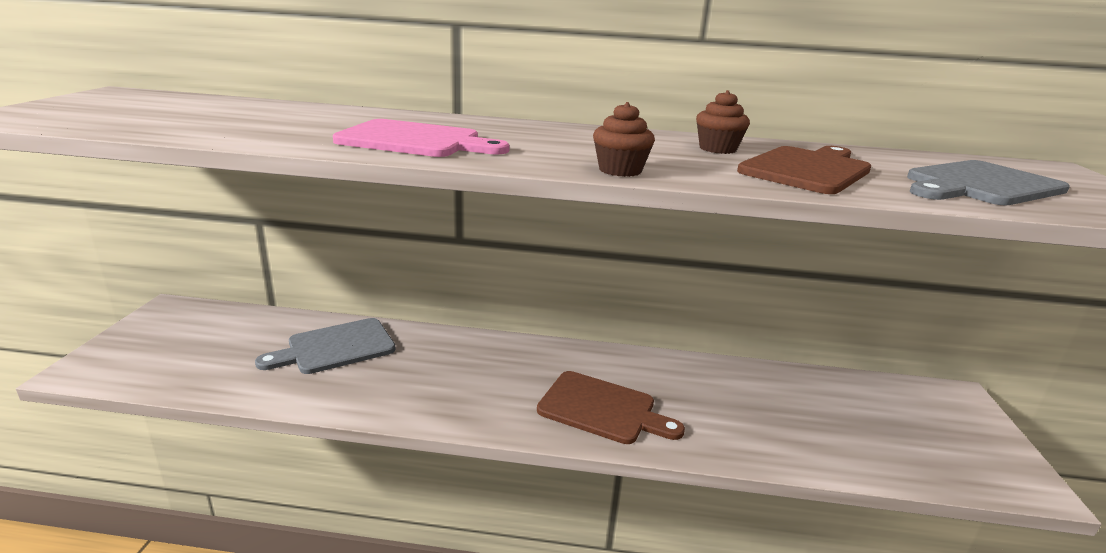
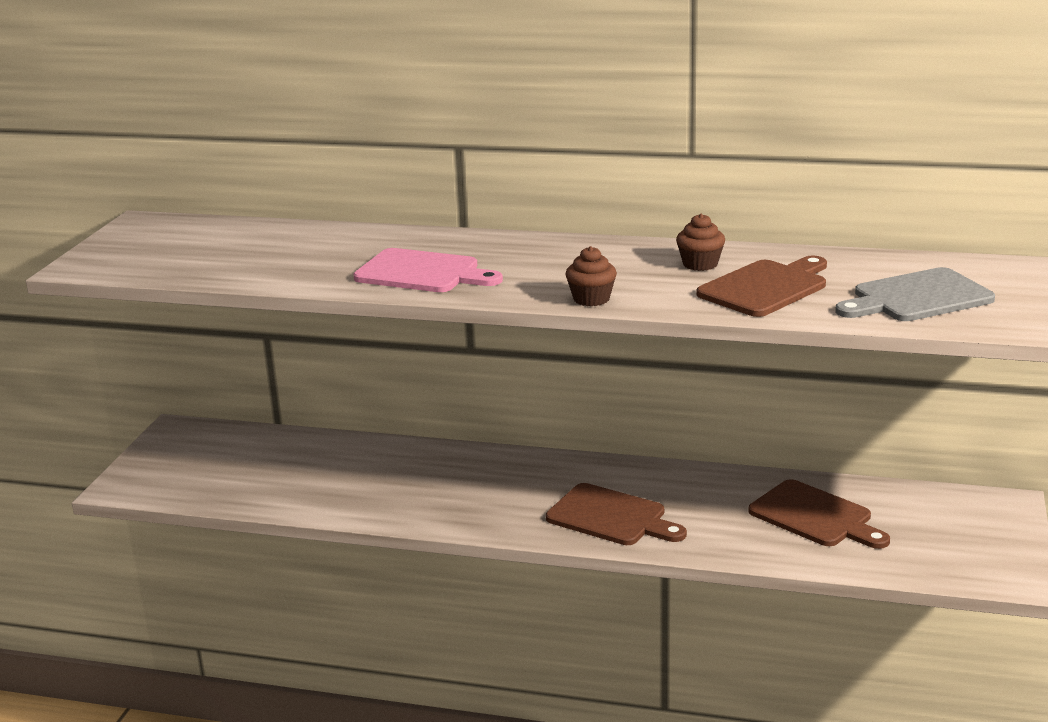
camera: 10 degrees right, 0 degrees up
(336, 347) = (349, 464): grey cutting board -> none
(797, 409) = (815, 516): none -> brown cutting board

